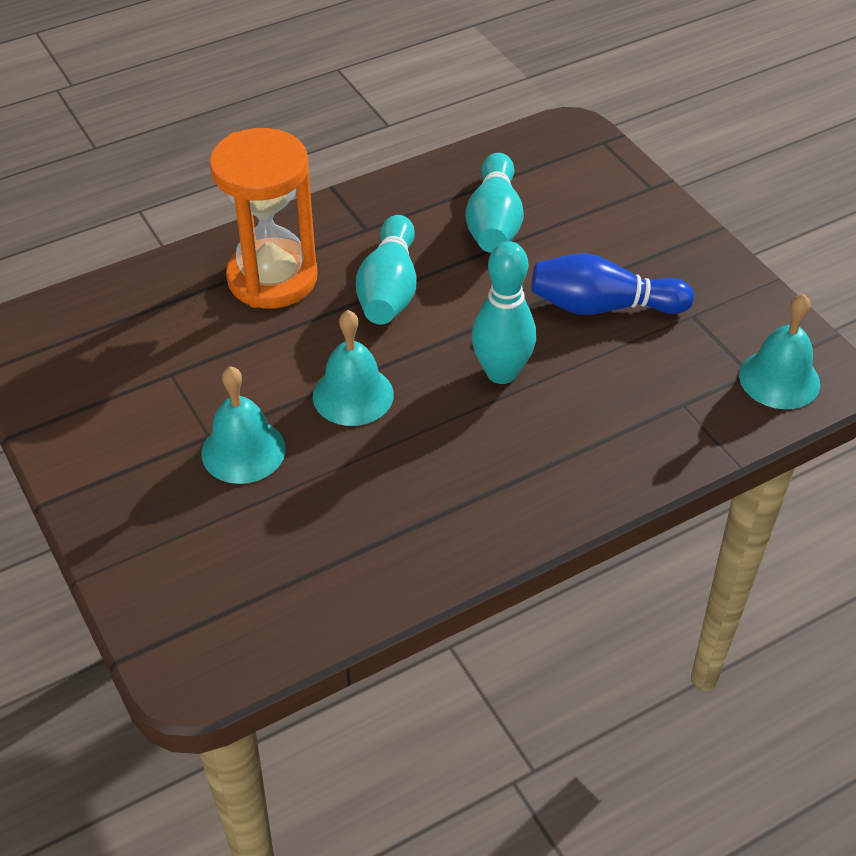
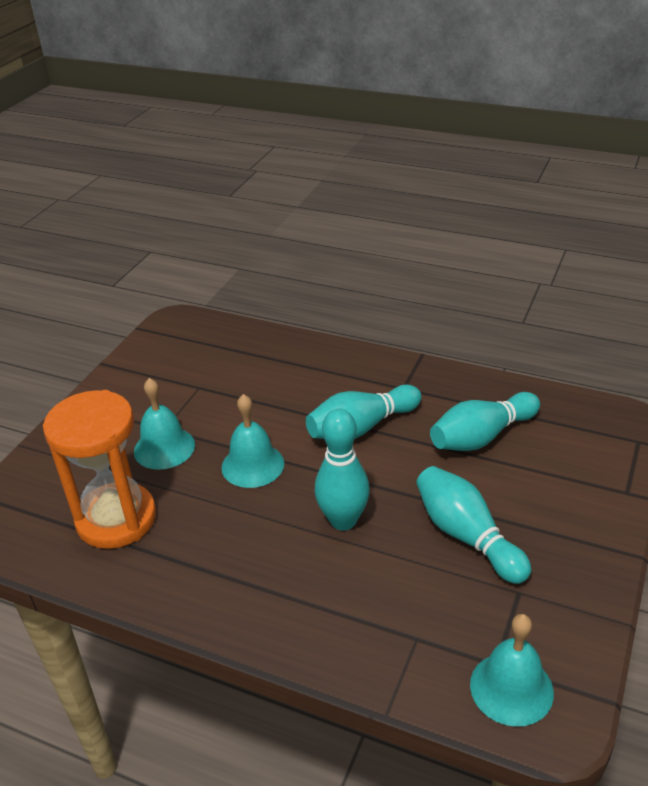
camera: 55 degrees right, 10 degrees down
(272, 278) = (315, 378): orange hourglass -> orange hourglass (116, 519)
(603, 306) = (467, 536): blue bowling pin -> turquoise bowling pin

